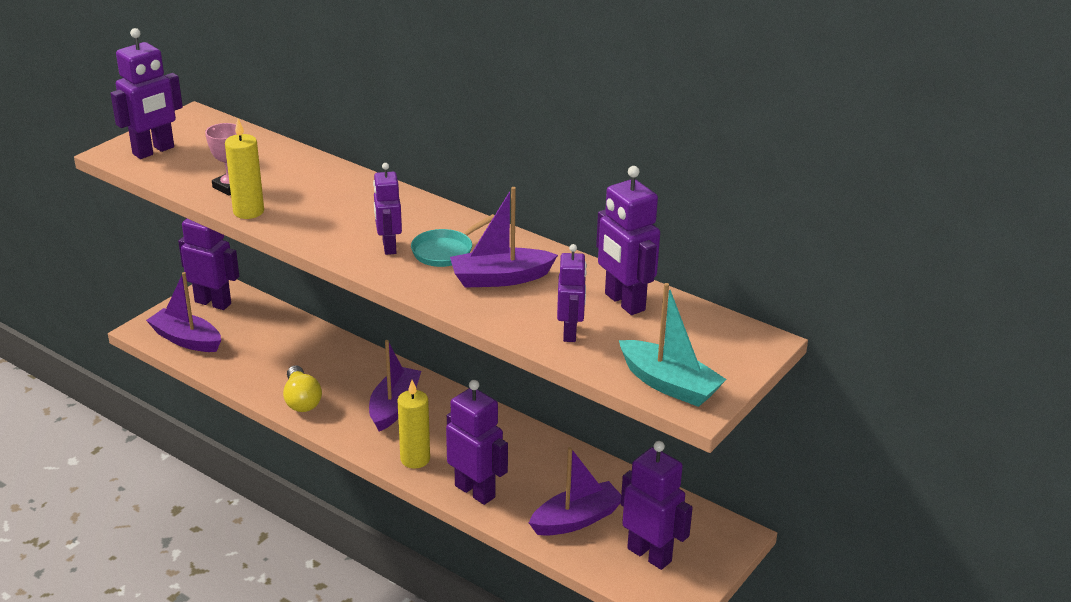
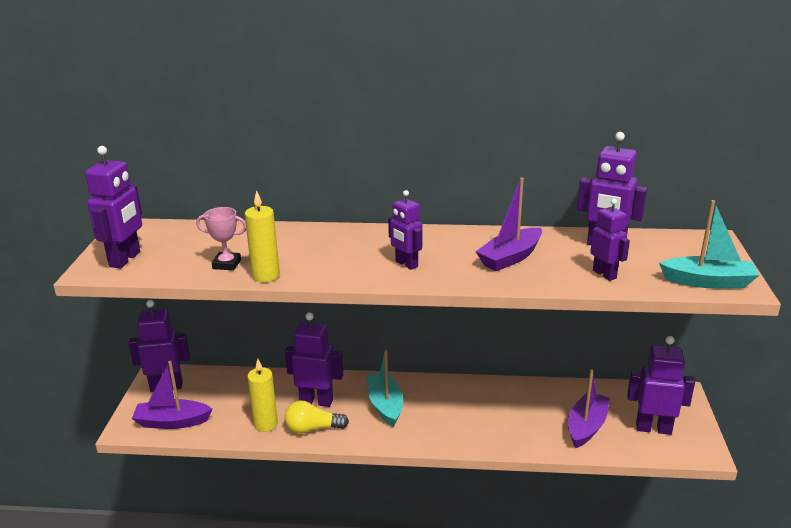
camera: 30 degrees left, 5 degrees down
(301, 400) = (313, 428): yellow light bulb -> yellow light bulb turned 135 degrees clockwise
(394, 406) = (385, 405): purple boat -> turquoise boat
(415, 459) = (440, 434): yellow candle -> yellow candle (266, 424)
(445, 251) = (449, 254): turquoise pan -> none
(475, 491) = (504, 438): purple robot -> purple robot (316, 401)

